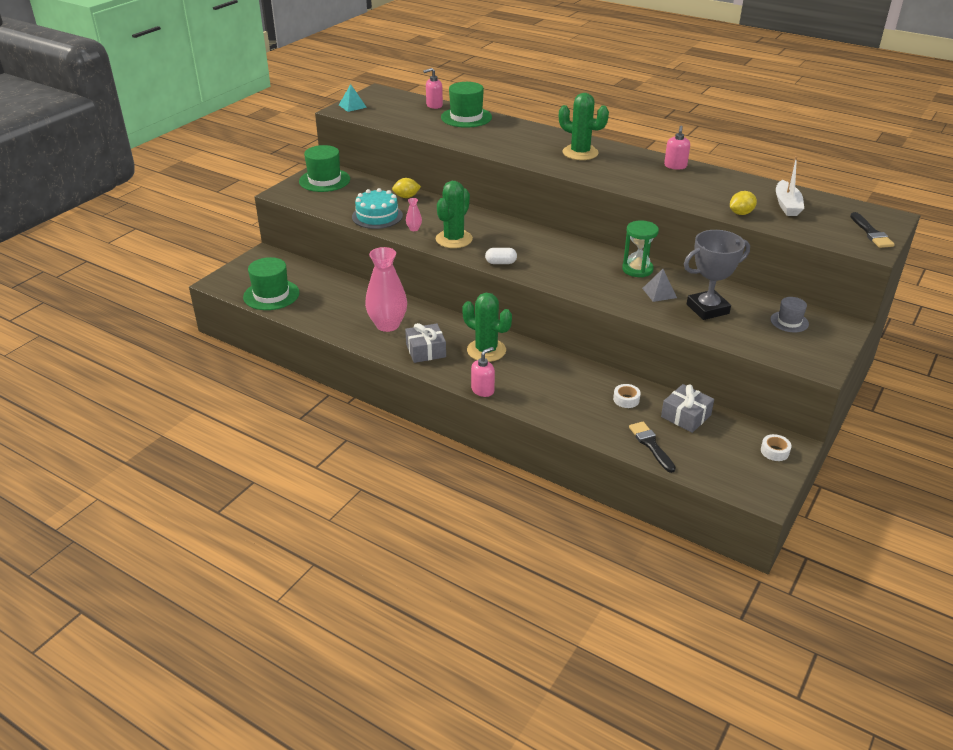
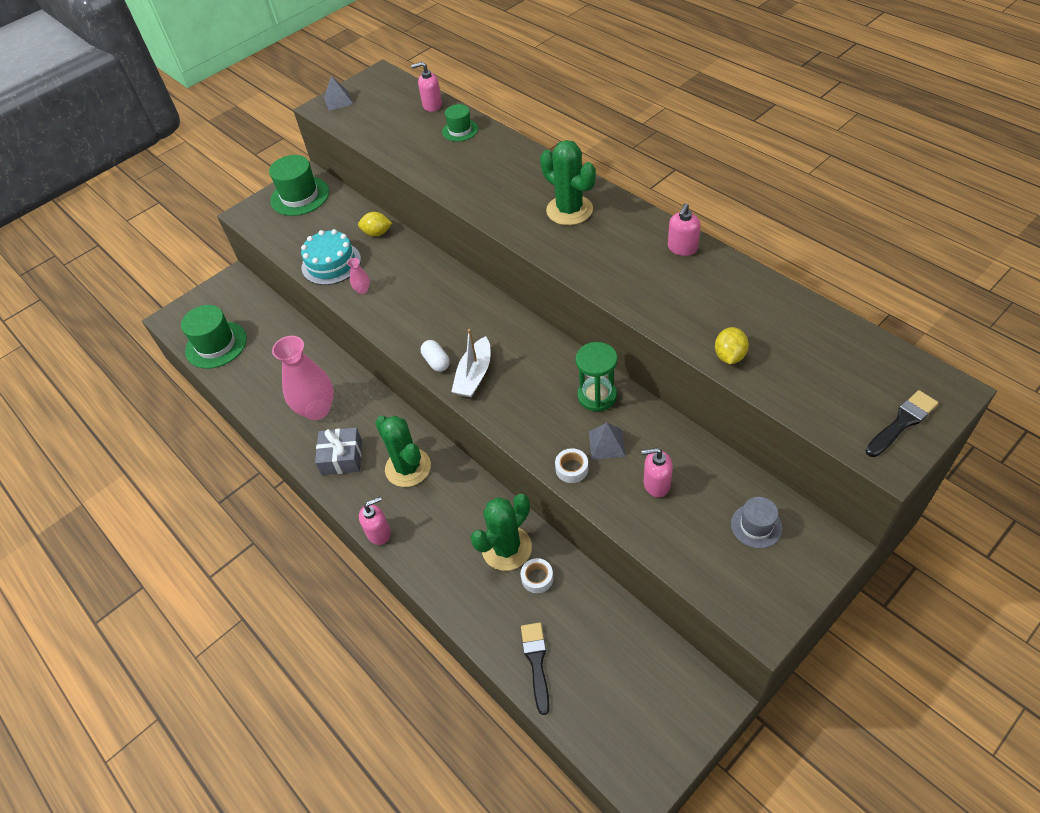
camera: 20 degrees right, 15 degrees up
(352, 106) = (338, 101): turquoise pyramid -> grey pyramid
(454, 239) = (400, 313): green cactus -> green cactus (506, 548)
(466, 117) = (460, 130): green hat -> green hat, size x0.57
(501, 263) = (436, 362): white capsule -> white capsule turned 45 degrees clockwise
(686, 416) = (598, 620): grey gift -> none
(707, 309) = (656, 484): grey trophy -> pink soap dispenser
(741, 213) = (729, 356): yellow lemon -> yellow lemon turned 60 degrees counterclockwise
(774, 451) = (686, 705): white tape -> white tape (572, 469)
(787, 205) = (803, 346): white boat -> white boat (474, 375)
(871, 233) = (902, 422): black brush -> black brush turned 135 degrees counterclockwise

